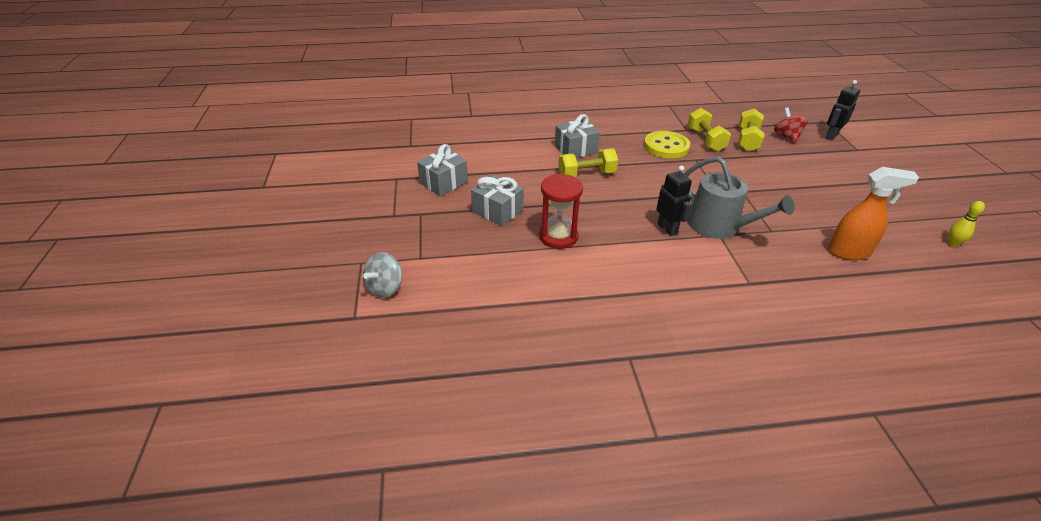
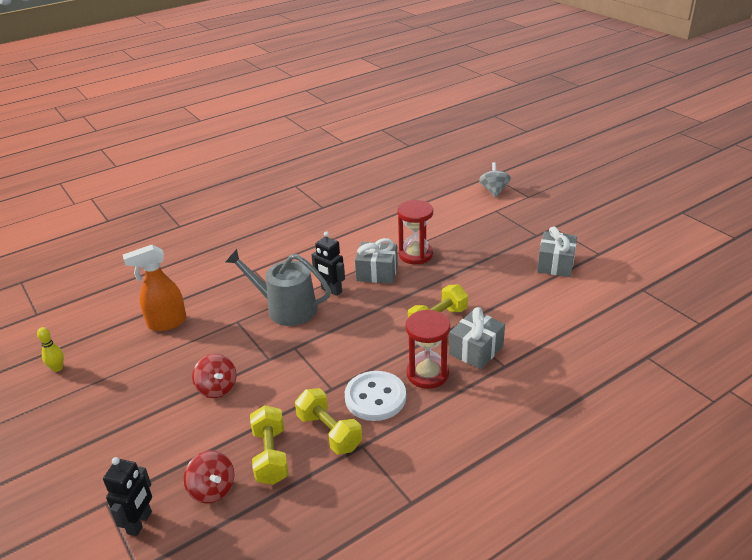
camera: 155 degrees right, 5 degrees down
(497, 211) = (481, 257): grey gift -> grey gift (377, 273)
(621, 147) = (427, 374): none -> red hourglass
(666, 146) = (375, 397): yellow button -> white button
(788, 184) = (217, 388): none -> red spinning top

